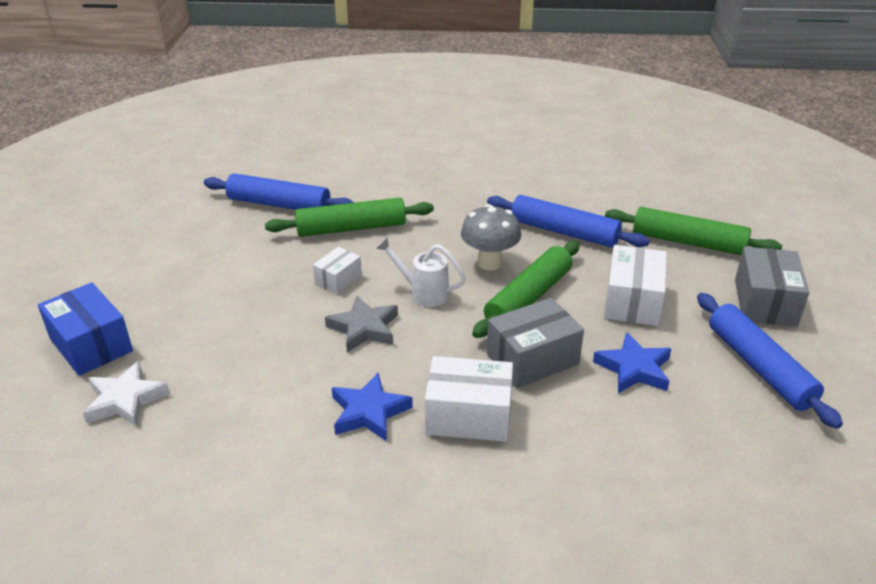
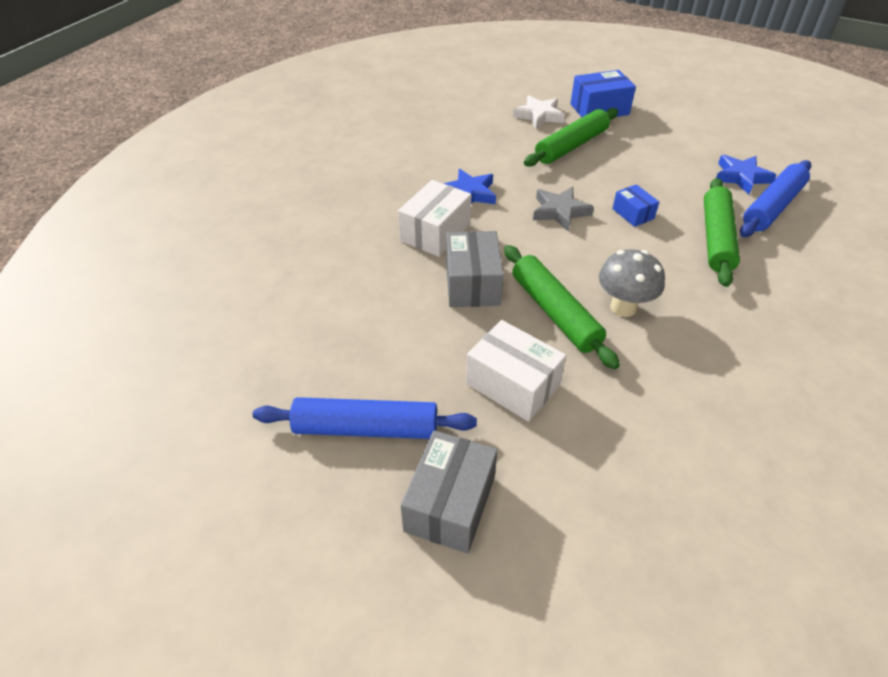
camera: 115 degrees right, 10 degrees up
(338, 279) = (633, 214): white box -> blue box
(423, 293) = (592, 253): white watering can -> none
(564, 232) = (663, 388): blue rolling pin -> none
(634, 369) = (422, 338): blue star -> blue star (741, 177)
(688, 242) = (601, 501): green rolling pin -> green rolling pin (571, 146)
(765, 302) = (450, 504): grey box -> grey box turned 75 degrees clockwise

